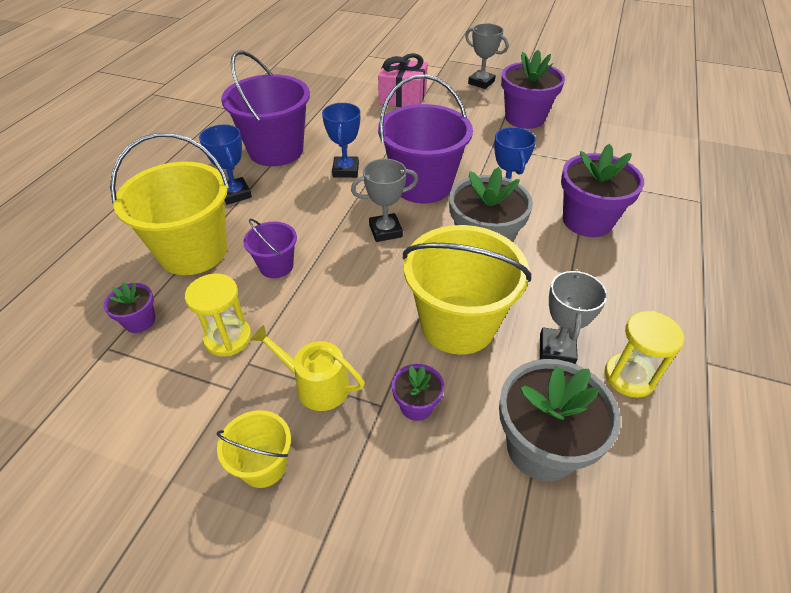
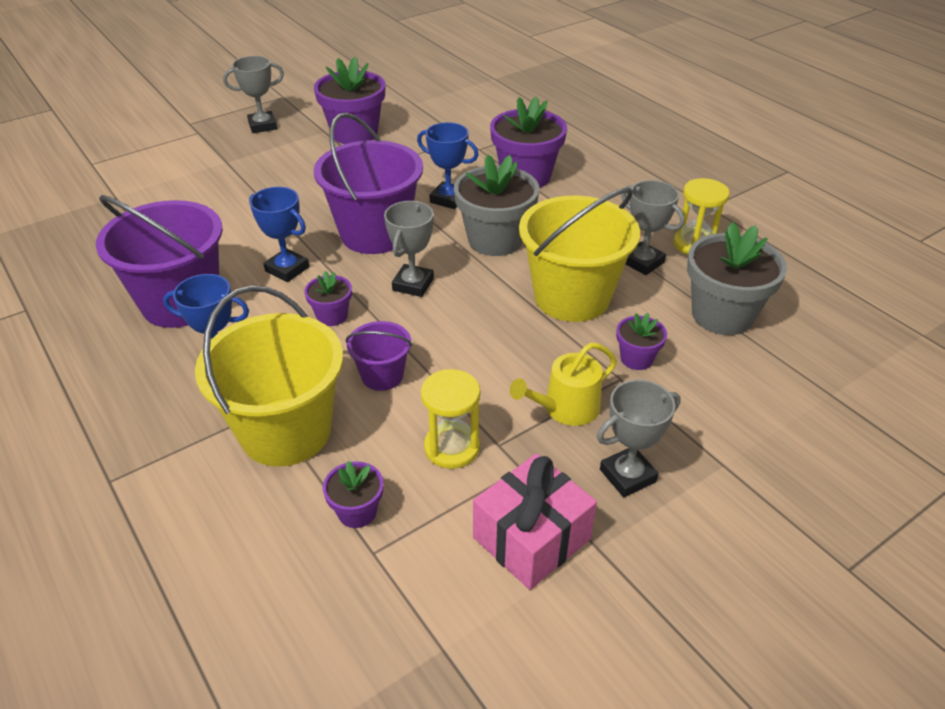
camera: 55 degrees left, 5 degrees down
(263, 465) = (627, 475): yellow bucket -> grey trophy
(317, 212) = (332, 316): none -> purple flower pot
(402, 97) = (213, 179): pink gift -> pink gift (531, 538)

